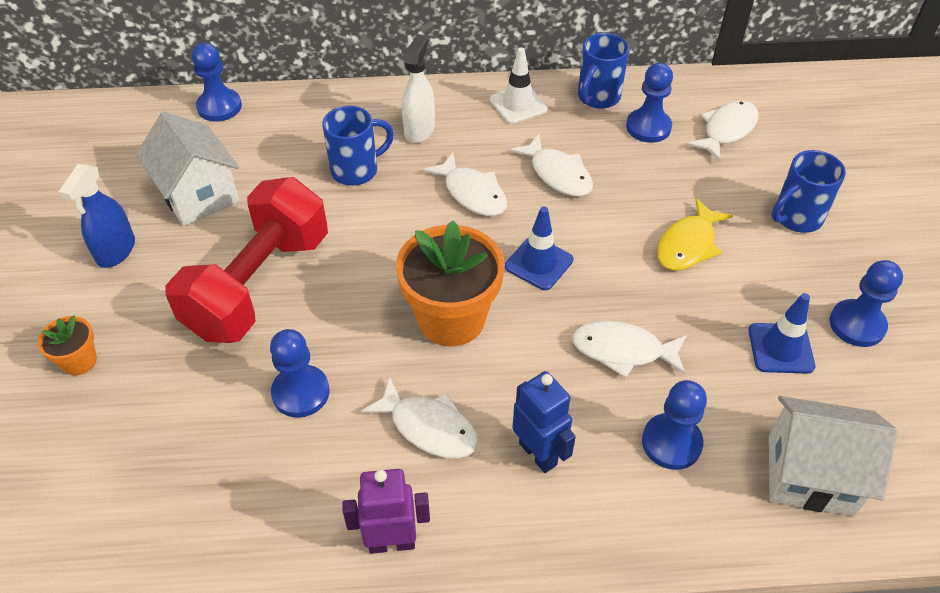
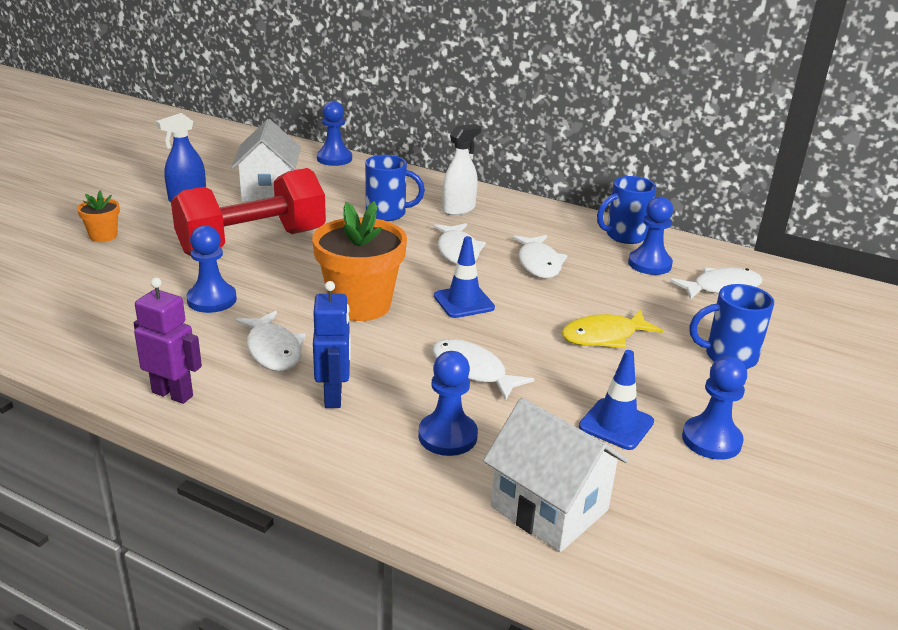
camera: 30 degrees right, 20 degrees down
(518, 105) = (552, 220): white traffic cone -> none

